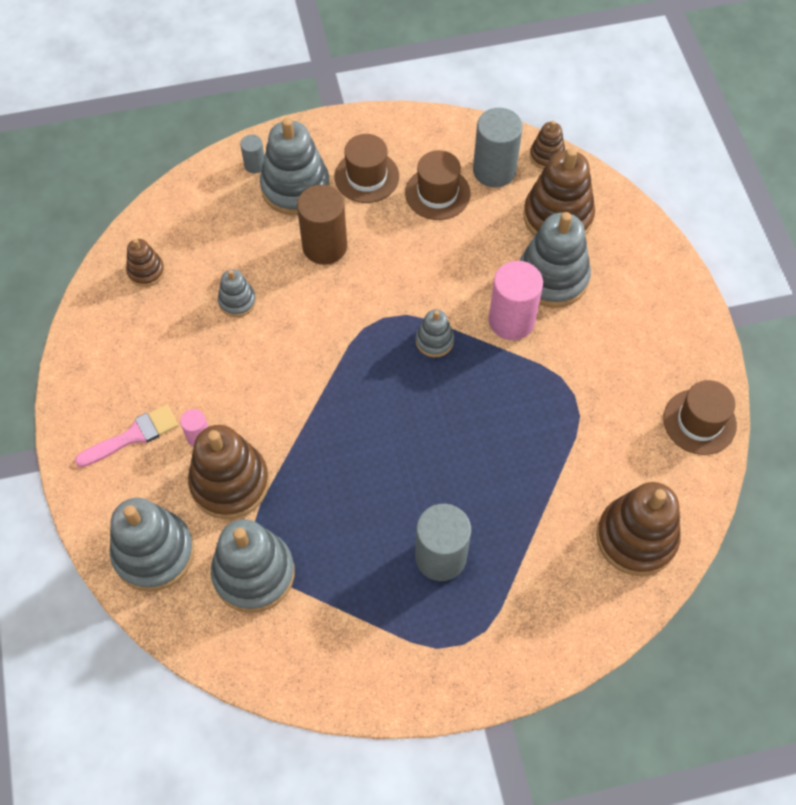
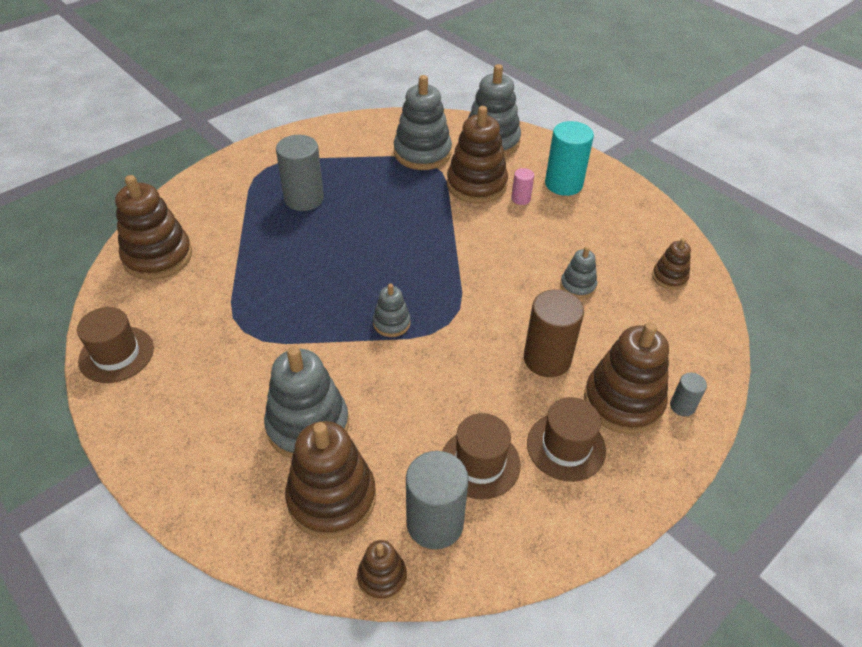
camera: 150 degrees right, 15 degrees down
(133, 436) = (563, 184): pink brush -> turquoise cylinder
(295, 188) = (623, 401): grey stacking toy -> brown stacking toy
(511, 320) = (330, 367): pink cylinder -> none

